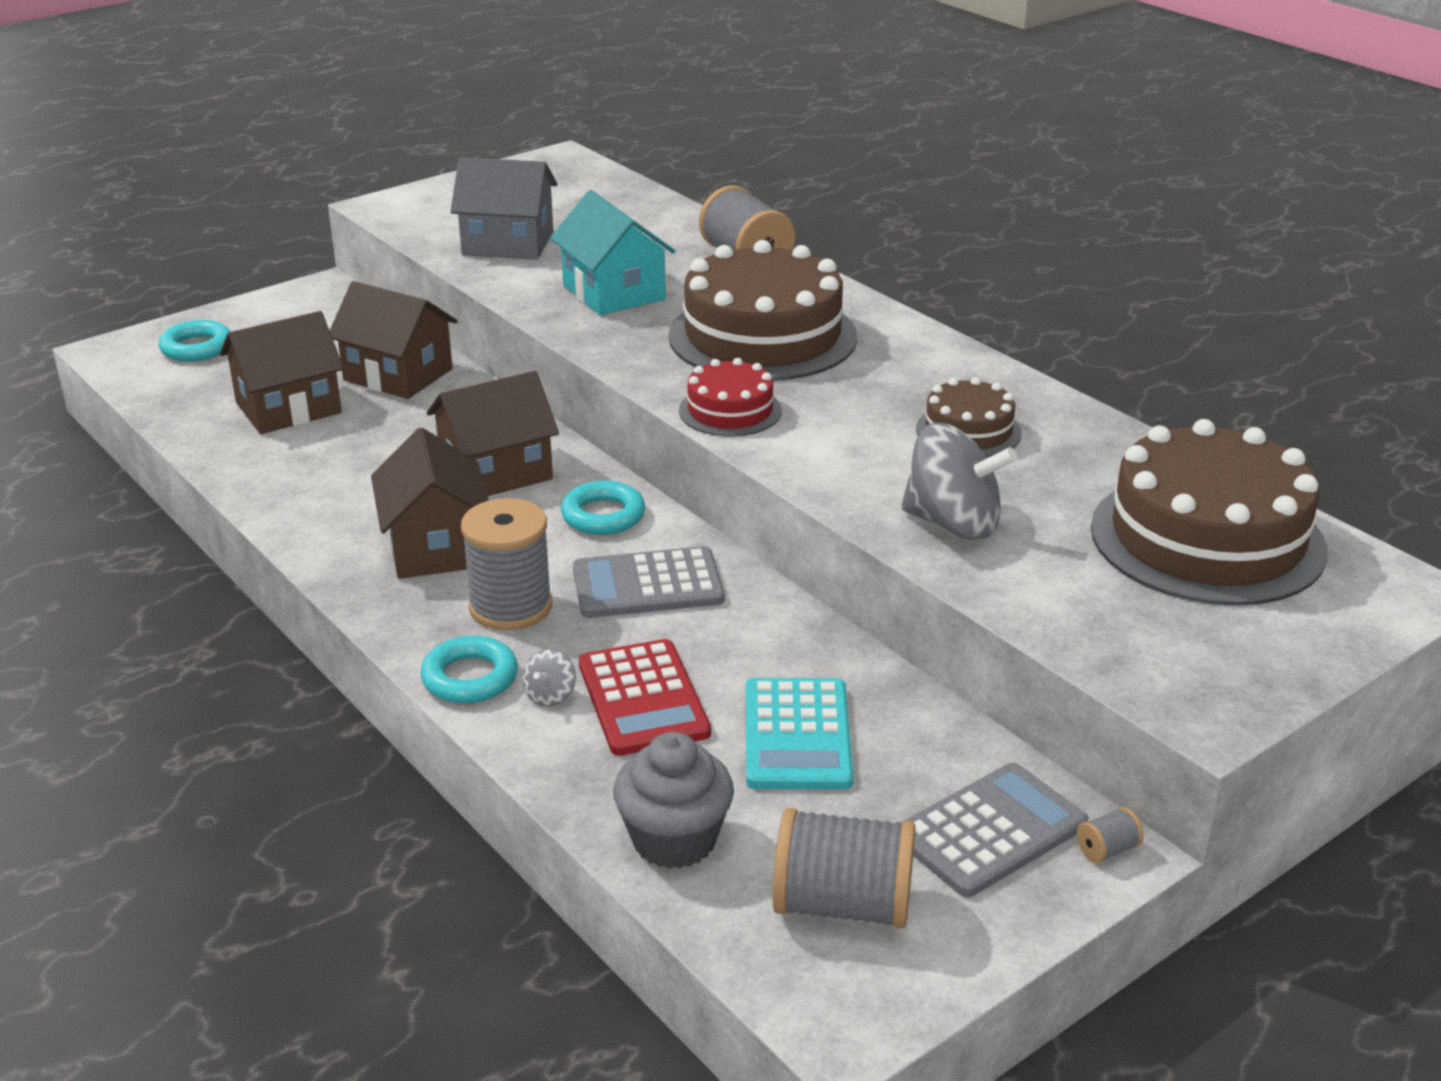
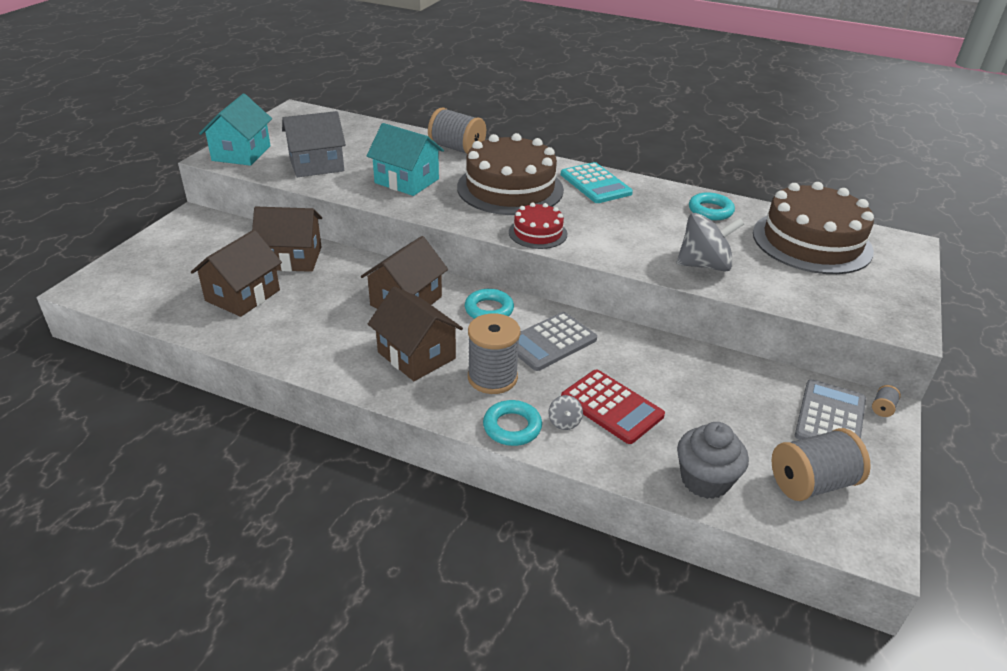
camera: 30 degrees left, 5 degrees up
(197, 348) = (143, 272): turquoise ring -> turquoise ring (710, 211)
(422, 207) = (241, 153): none -> turquoise house
(797, 735) = (702, 400): turquoise calculator -> turquoise calculator (595, 184)
(968, 431) = (659, 215): brown cake -> none

